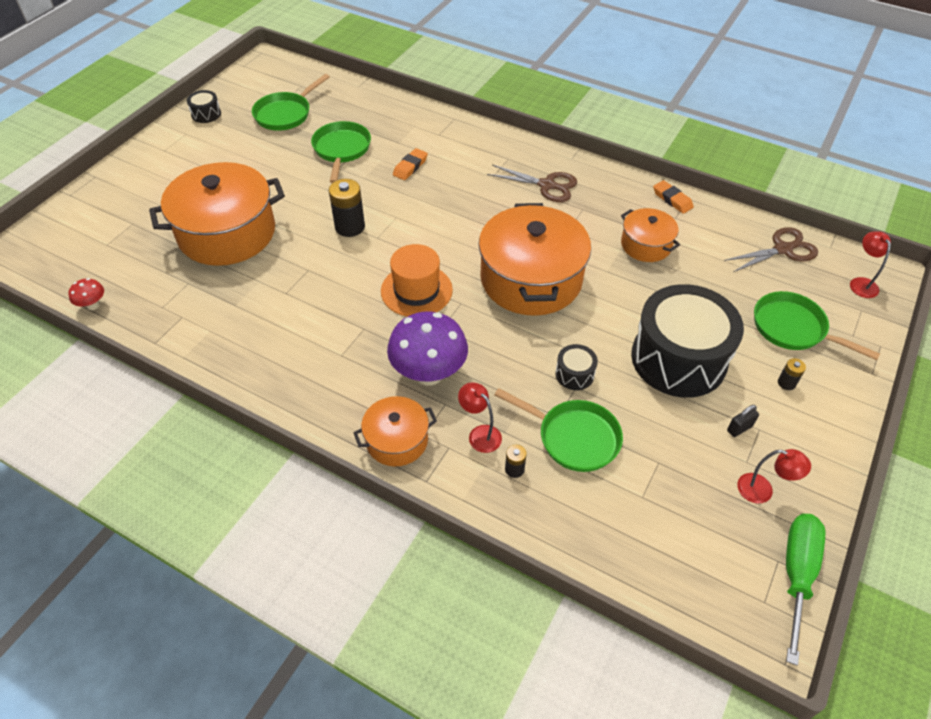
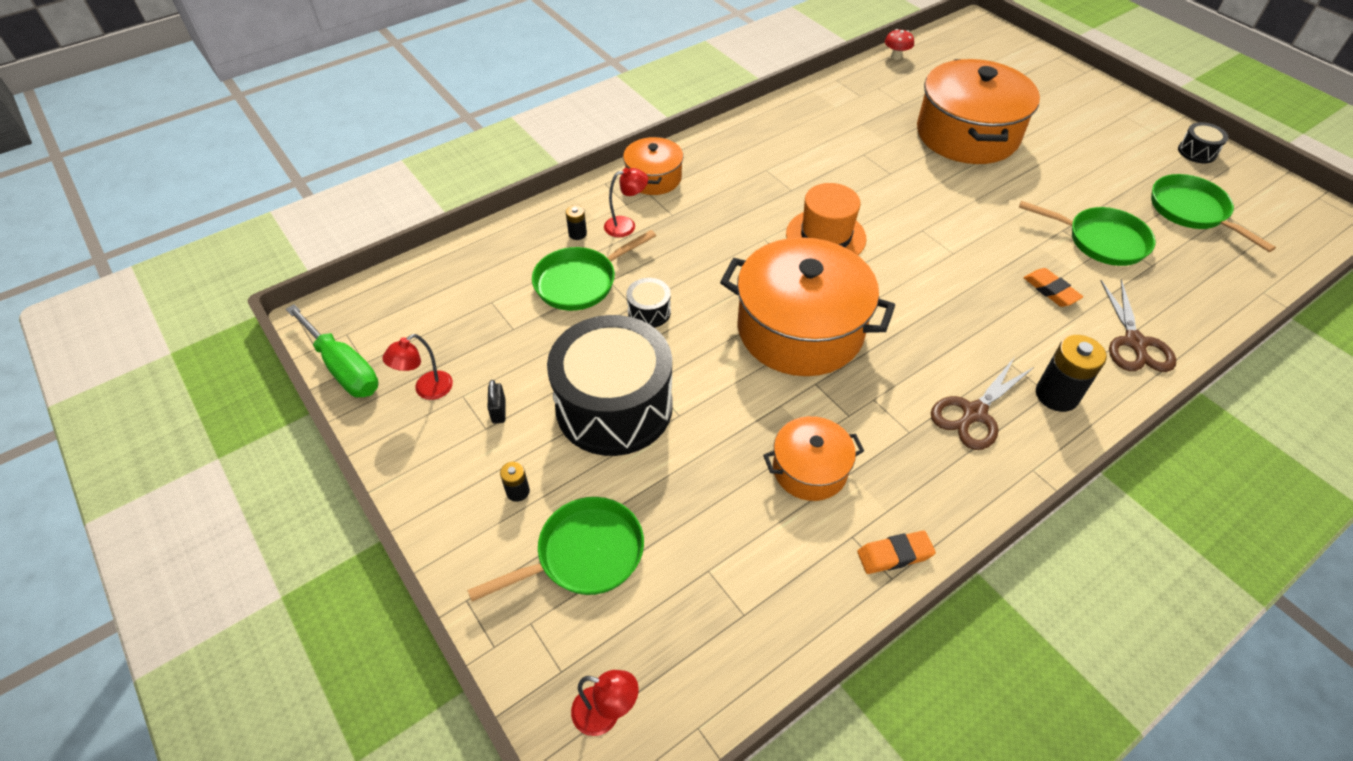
camera: 115 degrees right, 0 degrees up
(350, 227) = (948, 214): black battery -> black battery (1056, 395)
(429, 374) = (712, 214): purple mushroom -> none
(783, 249) = (725, 646): brown scissors -> brown scissors (1135, 343)

